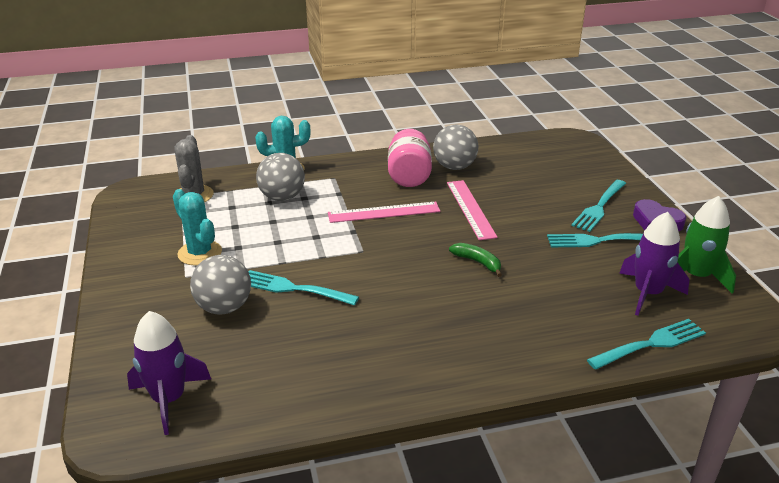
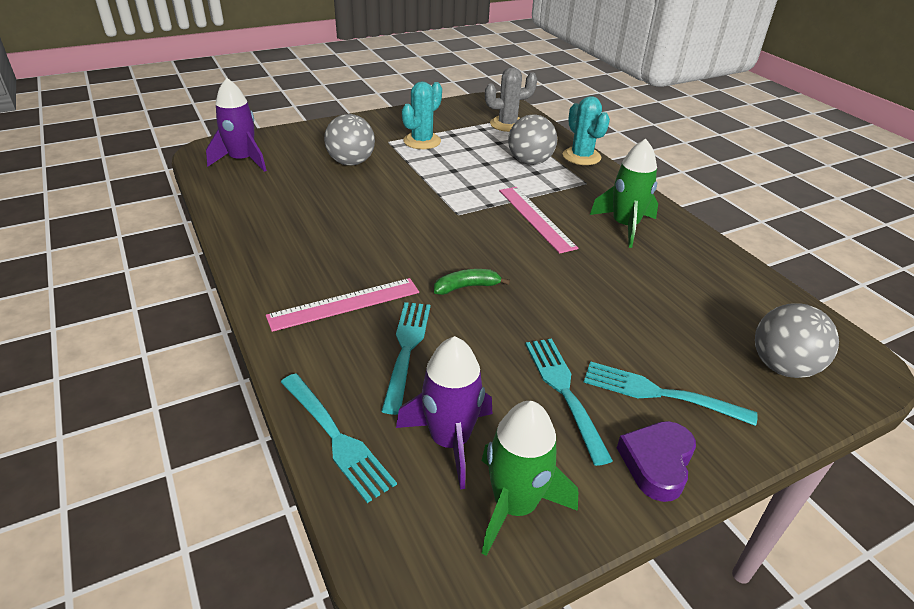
camera: 75 degrees right, 5 degrees up
(295, 288) = (385, 188): turquoise fork -> turquoise fork (407, 350)
(409, 176) = (625, 226): pink jar -> green rocket
(454, 167) = (672, 256): grey ball -> grey ball (782, 366)
(470, 209) = (579, 275): pink ruler -> pink ruler (344, 304)
(477, 262) = (466, 287): green banana -> green banana turned 135 degrees counterclockwise

